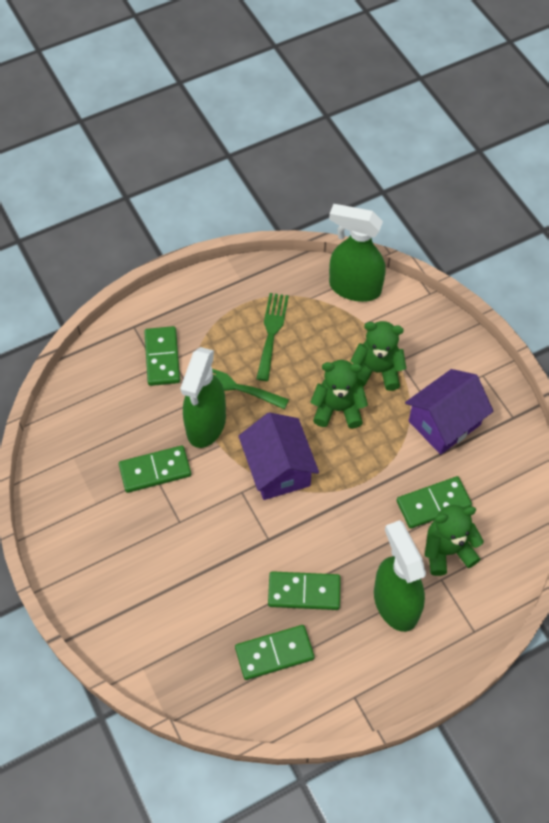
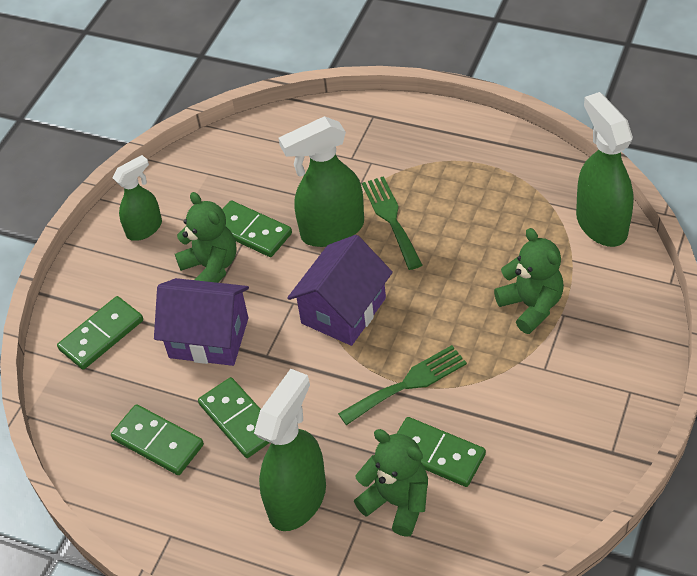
camera: 55 degrees right, 10 degrees down
(80, 532) = (145, 229): none -> green spray bottle
(162, 357) = (364, 155): green domino -> green domino (101, 335)
(271, 332) = (478, 203): green fork -> green fork (408, 384)
(338, 409) = (455, 307): green teddy bear -> green teddy bear (211, 267)
(444, 423) = (537, 399): purple house -> purple house (209, 338)

